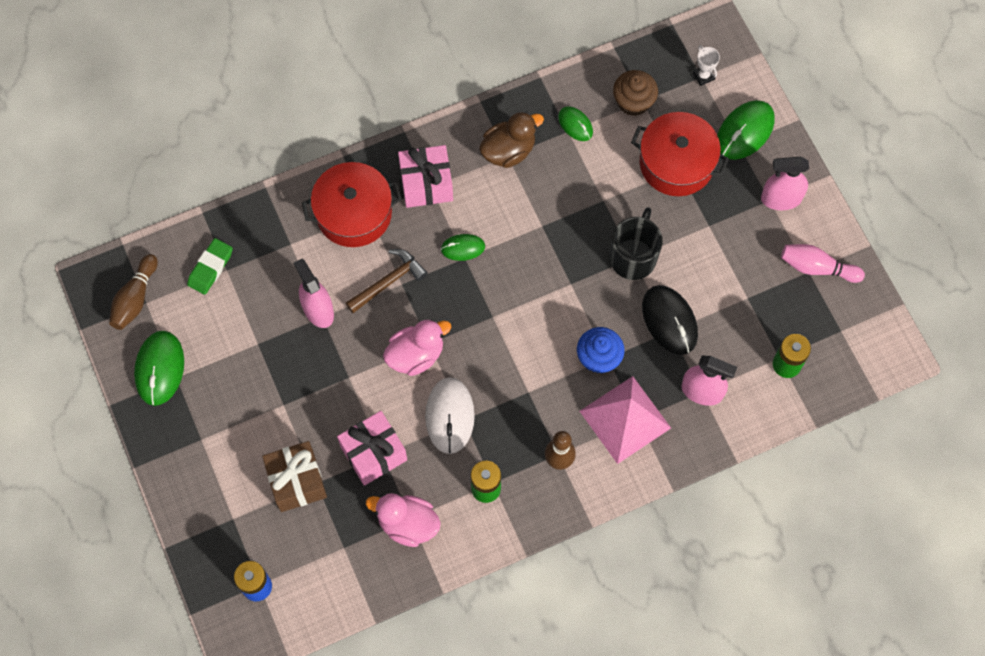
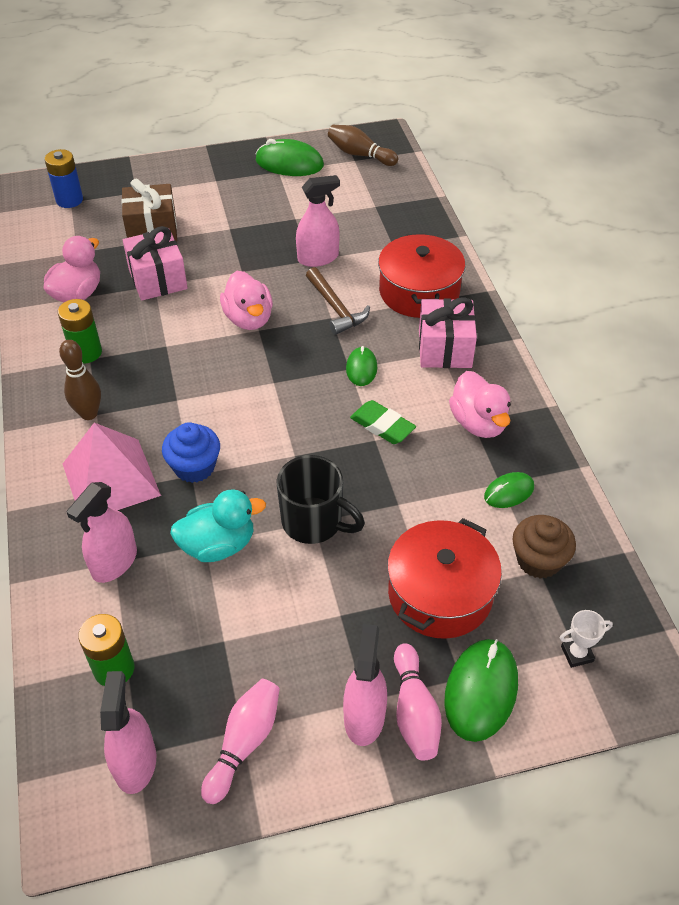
camera: 100 degrees right, 20 degrees down
(210, 268) = (379, 197): green eraser -> green eraser (382, 426)
(450, 416) = (174, 335): white mouse -> none
(508, 151) = (478, 423): brown duck -> pink duck
(669, 321) = (218, 545): black mouse -> turquoise duck
(745, 131) = (481, 691): green mouse -> green mouse turned 60 degrees clockwise
(769, 169) = (414, 711): none -> pink bowling pin
(847, 330) = (135, 763): none -> pink spray bottle

